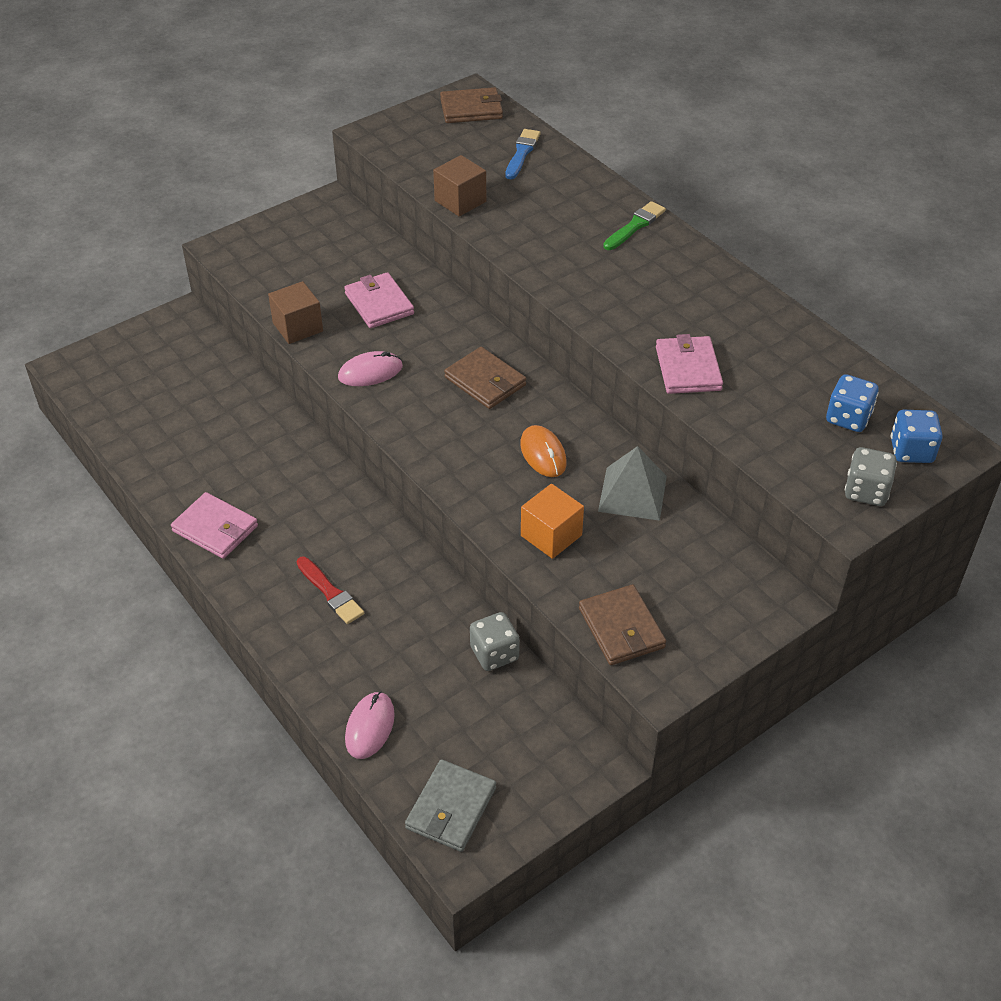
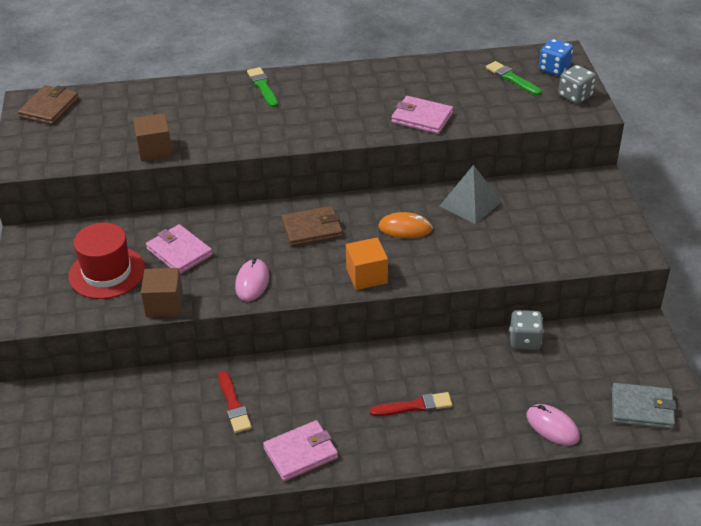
camera: 60 degrees left, 5 degrees down
(251, 453) = (233, 405): none -> red brush
(317, 271) = (107, 272): none -> red hat
(379, 304) = (179, 252): pink wallet -> pink wallet turned 45 degrees clockwise
(451, 808) = (642, 408): grey wallet -> grey wallet turned 45 degrees counterclockwise
(522, 153) = (130, 104): blue brush -> none
(551, 535) = (483, 252): orange cube -> orange cube (366, 276)
(621, 628) = (581, 251): brown wallet -> none
(848, 418) = (511, 78): blue dice -> green brush

